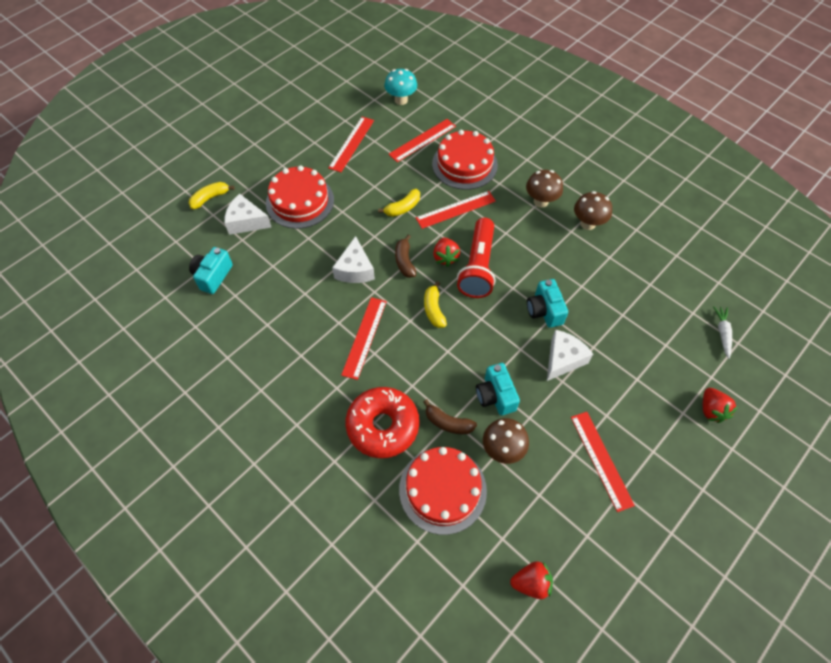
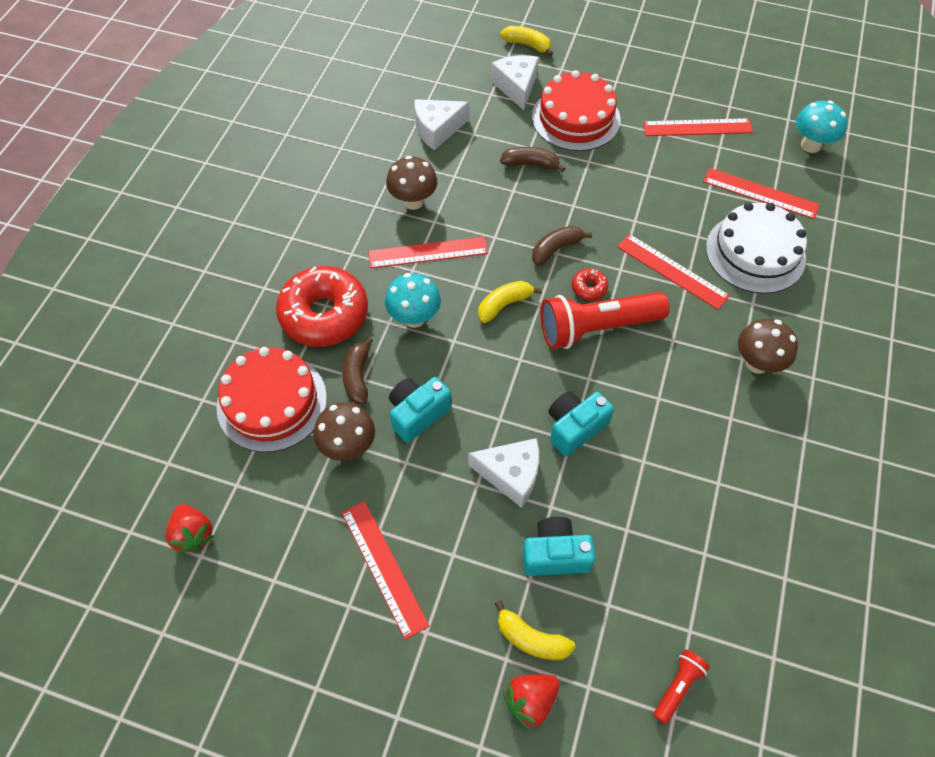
camera: 65 degrees right, 0 degrees up
(213, 276) = (430, 92): turquoise camera -> turquoise camera (555, 554)
(324, 244) = (530, 164): none -> brown banana
(355, 269) = (514, 207): white cheese -> white cheese (437, 129)
(403, 208) = (635, 216): yellow banana -> yellow banana (531, 639)
(416, 368) = (414, 318): none -> turquoise mushroom
(445, 257) = (589, 288): red strawberry -> red donut
(464, 164) = (755, 253): red cake -> white cake
(587, 224) = (759, 436): brown mushroom -> brown mushroom (413, 201)
(601, 460) = (384, 567): red ruler -> red ruler turned 75 degrees counterclockwise
(722, 333) = (677, 686): white carrot -> red flashlight

